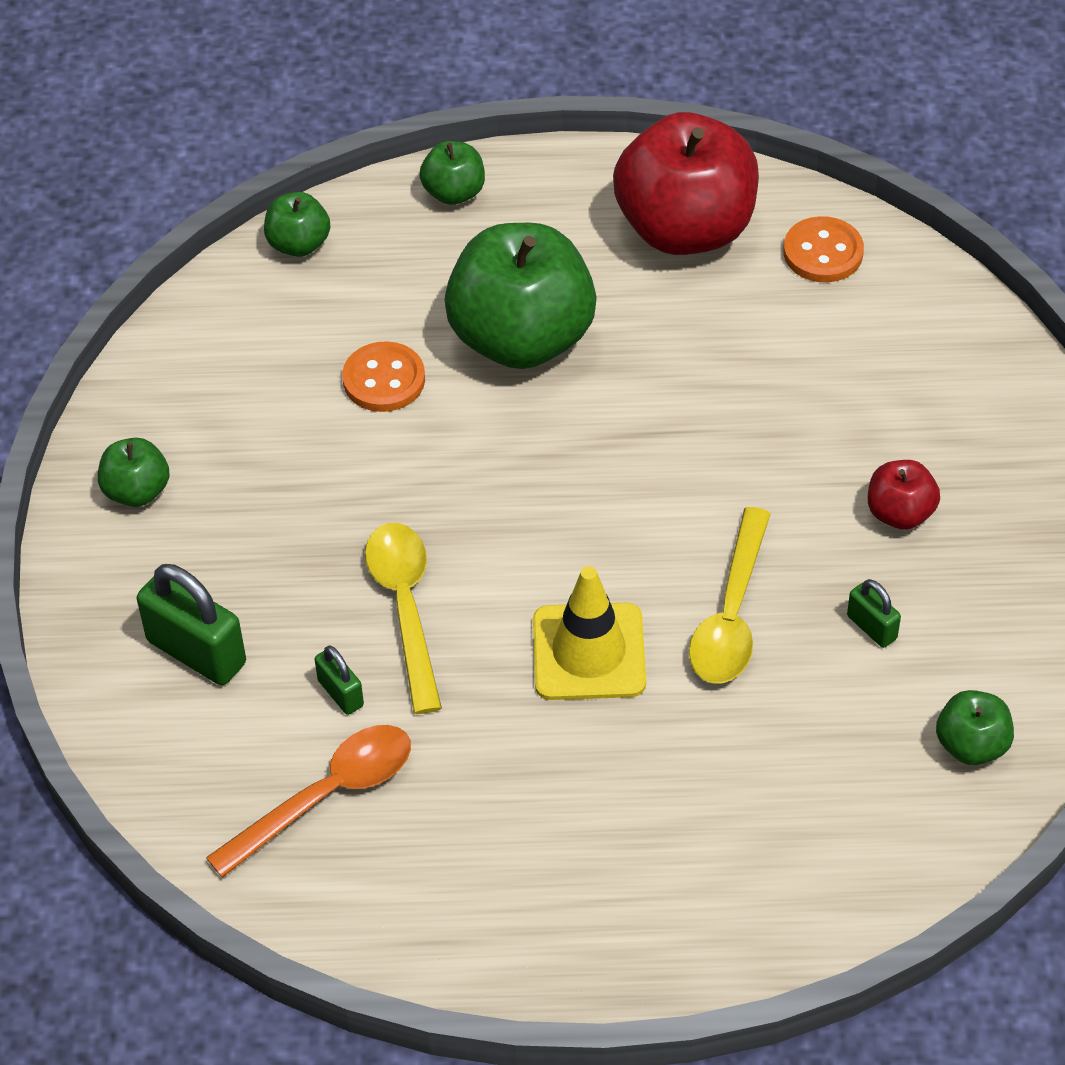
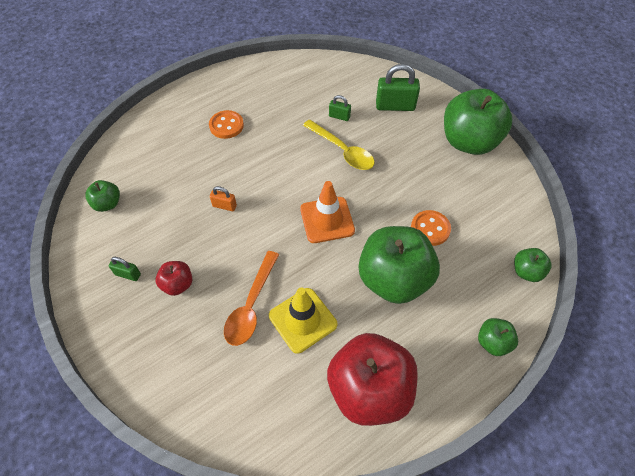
camera: 145 degrees right, 5 degrees up
(137, 491) = (469, 142): green apple -> green apple, size x2.18
(327, 795) = (317, 89): orange spoon -> orange spoon (251, 306)
(553, 487) = (327, 220): none -> orange traffic cone
(589, 652) = (268, 168): yellow traffic cone -> yellow traffic cone (302, 320)
(731, 615) = (224, 206): yellow spoon -> orange padlock
(823, 252) = (290, 418): orange button -> orange button (226, 125)
(872, 627) = (166, 229): green padlock -> green padlock (128, 274)

